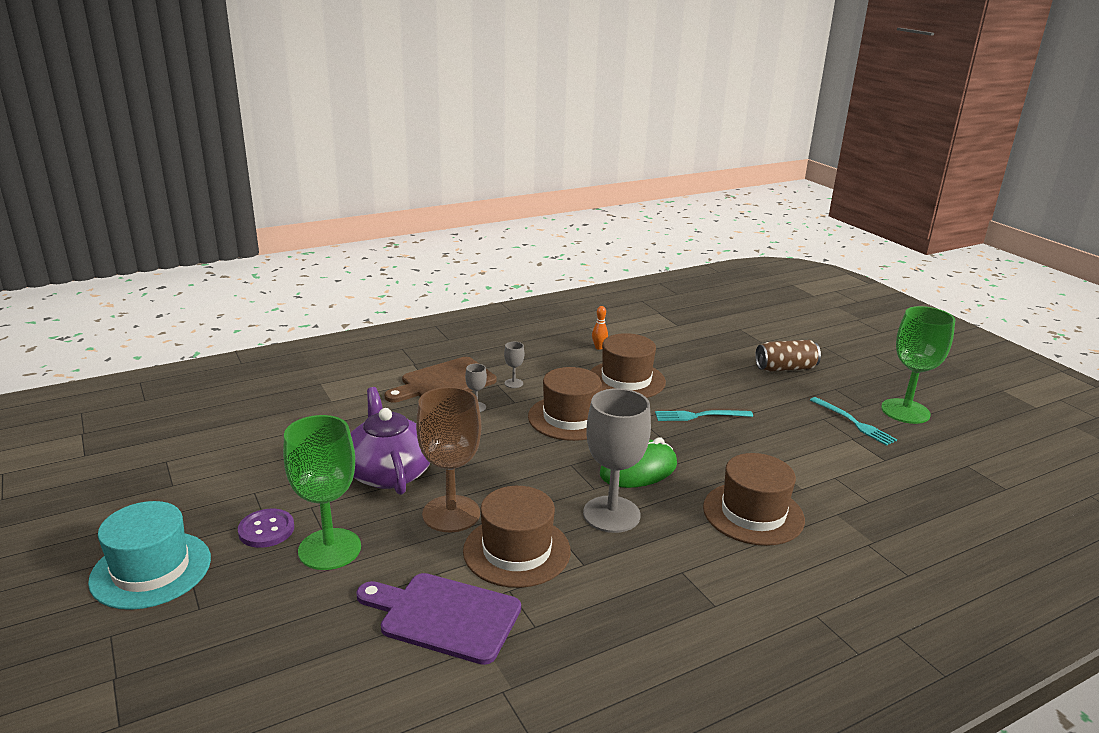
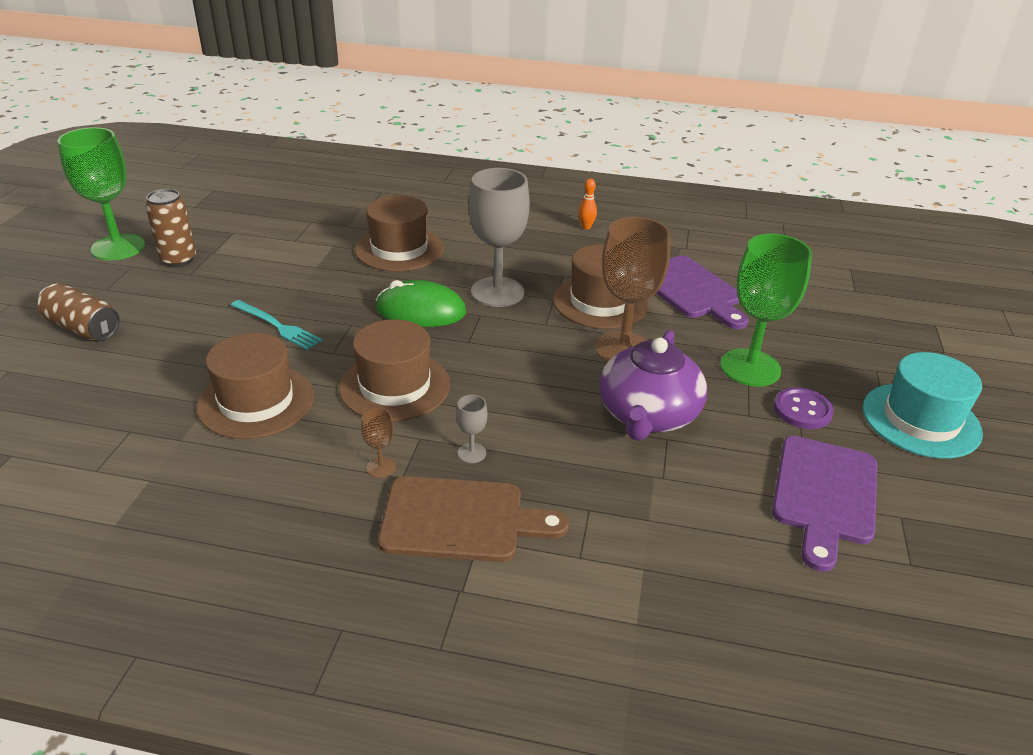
camera: 140 degrees left, 10 degrees up
(232, 475) = (824, 495): none -> purple cutting board
(513, 383) = (381, 467): grey goblet -> brown goblet
(599, 347) = (183, 471): orange bowling pin -> orange bowling pin (586, 227)
(853, 422) = (178, 260): turquoise fork -> brown can

